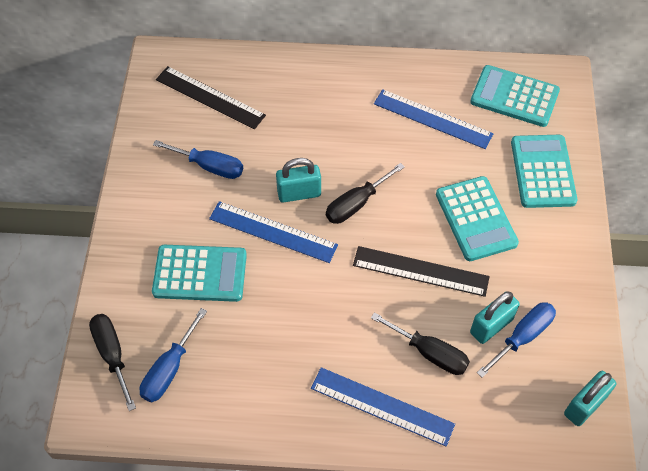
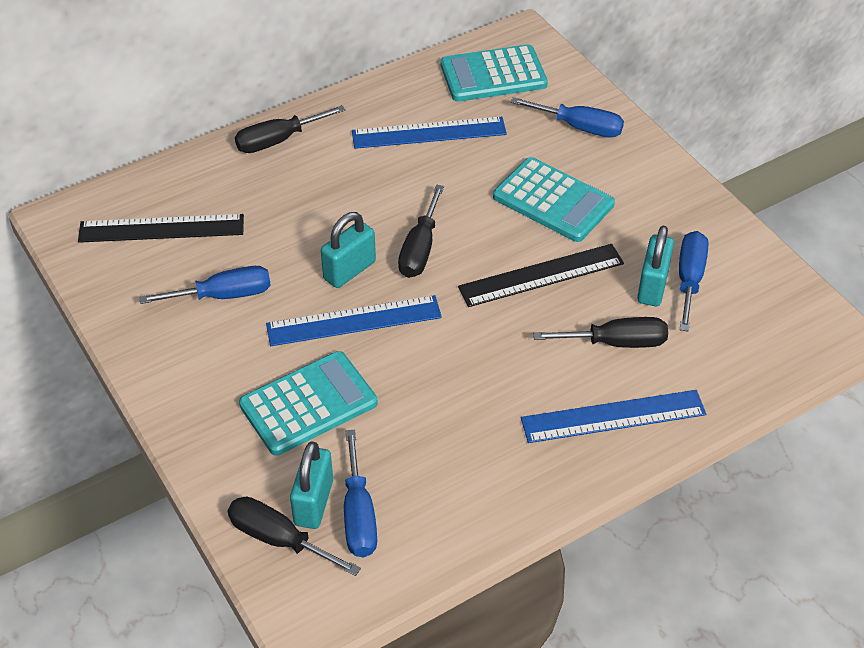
camera: 35 degrees left, 10 degrees down
(329, 71) = (278, 140): none -> black screwdriver
(543, 172) = (579, 127): turquoise calculator -> blue screwdriver
(584, 405) = (796, 306): turquoise padlock -> turquoise padlock (313, 502)

